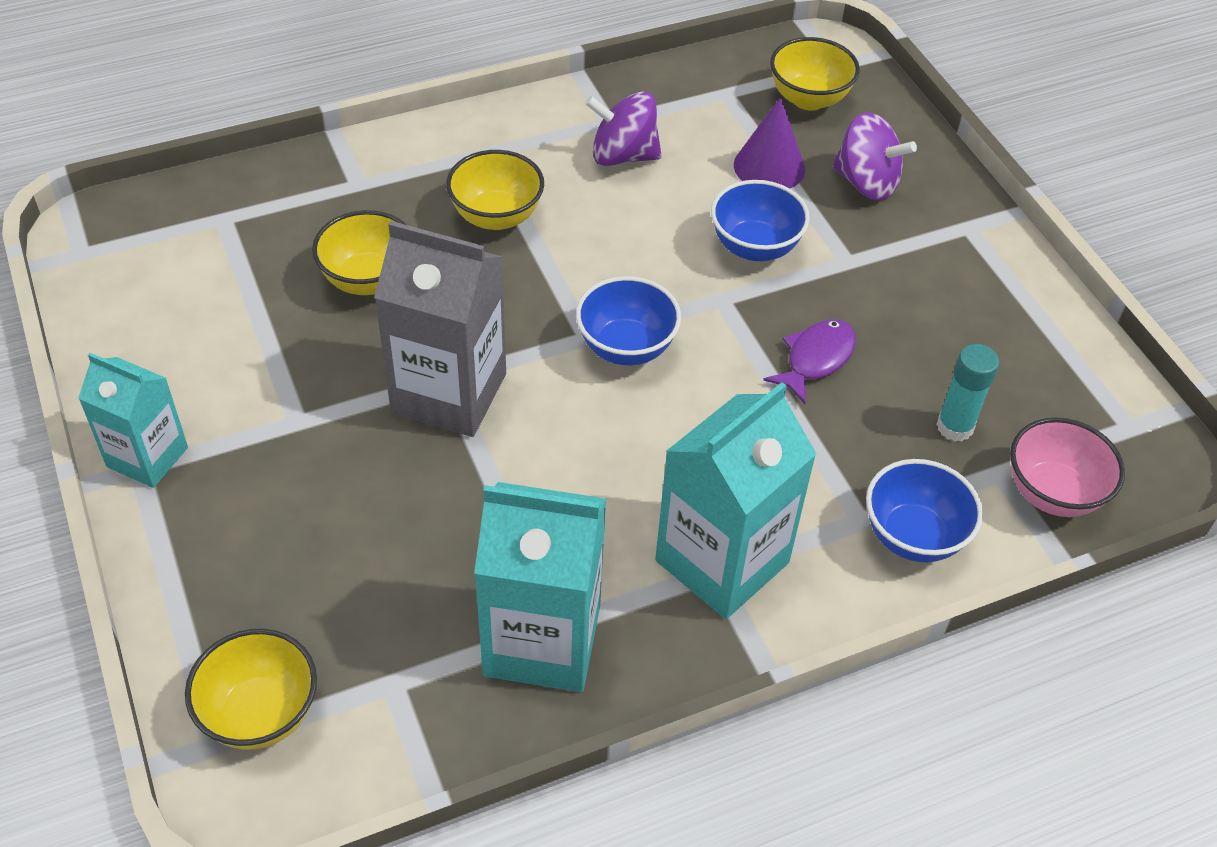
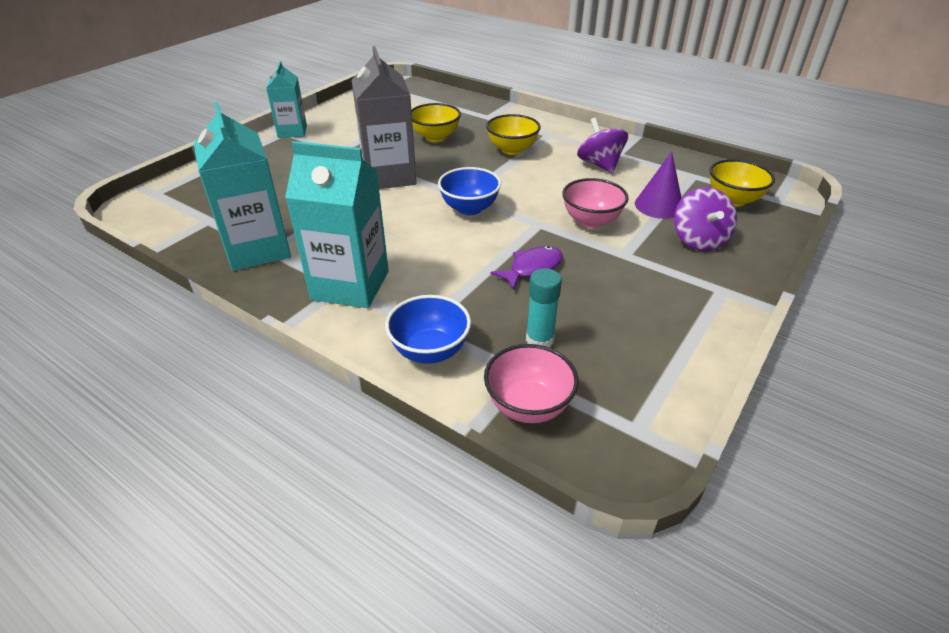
camera: 60 degrees right, 10 degrees down
(260, 713) = (175, 197): yellow bowl -> none
(755, 247) = (591, 221): blue bowl -> pink bowl
(816, 359) = (532, 268): purple fish -> purple fish turned 45 degrees counterclockwise

